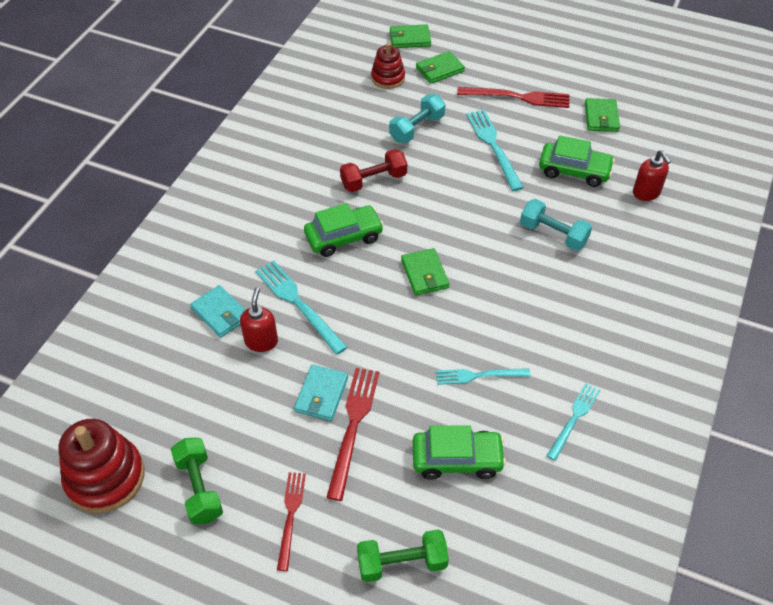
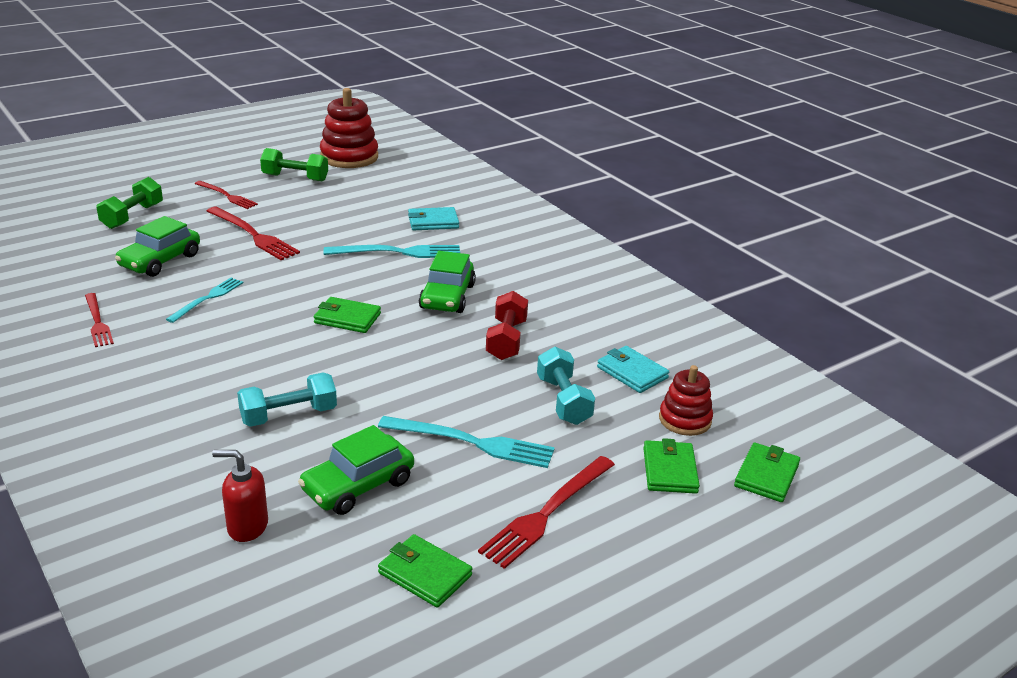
camera: 120 degrees right, 20 degrees down
(261, 341) = (382, 228): red soap dispenser -> none
(321, 394) = (299, 233): turquoise wallet -> turquoise wallet (632, 372)
(574, 419) = (97, 322): turquoise fork -> red fork

